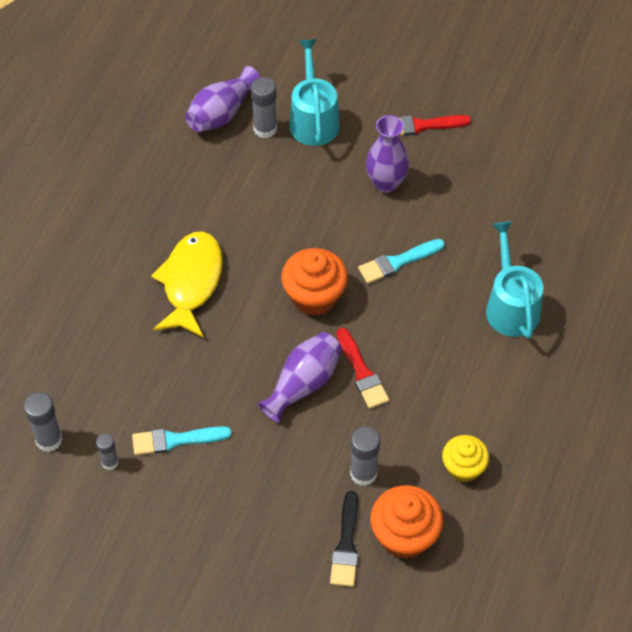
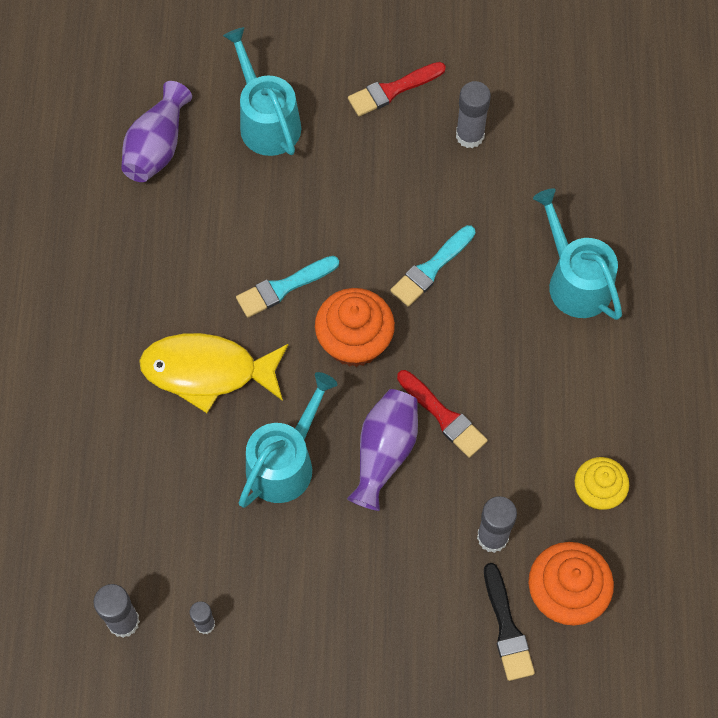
camera: 20 degrees left, 10 degrees up
(176, 440) = (269, 571): turquoise brush -> turquoise brush (283, 287)
(191, 282) = (207, 371): yellow fish -> yellow fish turned 75 degrees counterclockwise
(222, 366) = (285, 462): none -> turquoise watering can
(265, 129) = (215, 150): grey glue stick -> grey glue stick (470, 135)
(386, 183) = (380, 174): purple vase -> none

